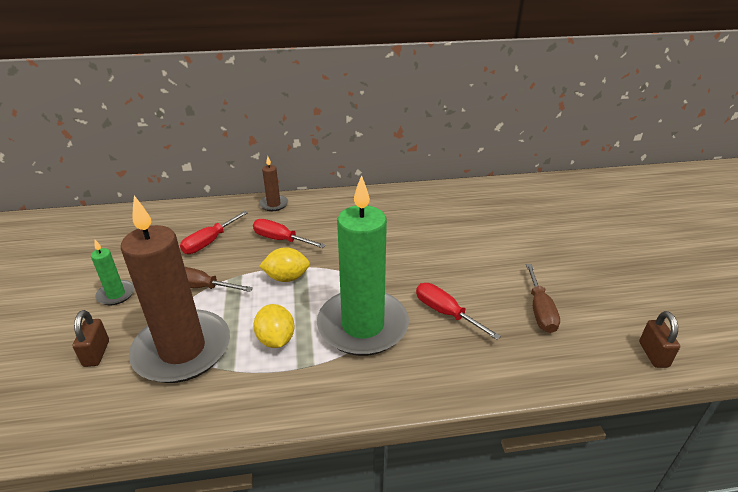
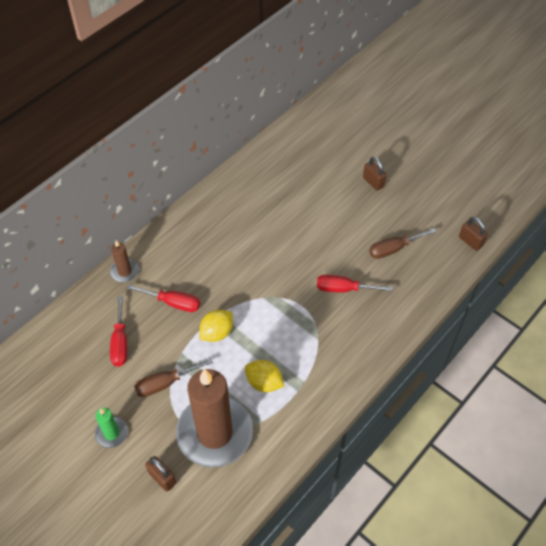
camera: 40 degrees left, 20 degrees up
(281, 240) = (173, 303): red screwdriver -> red screwdriver turned 150 degrees counterclockwise
(362, 326) = (305, 334): green candle -> none
(540, 310) = (394, 249): brown screwdriver -> brown screwdriver turned 105 degrees clockwise
(568, 250) = (373, 182): none -> brown padlock

